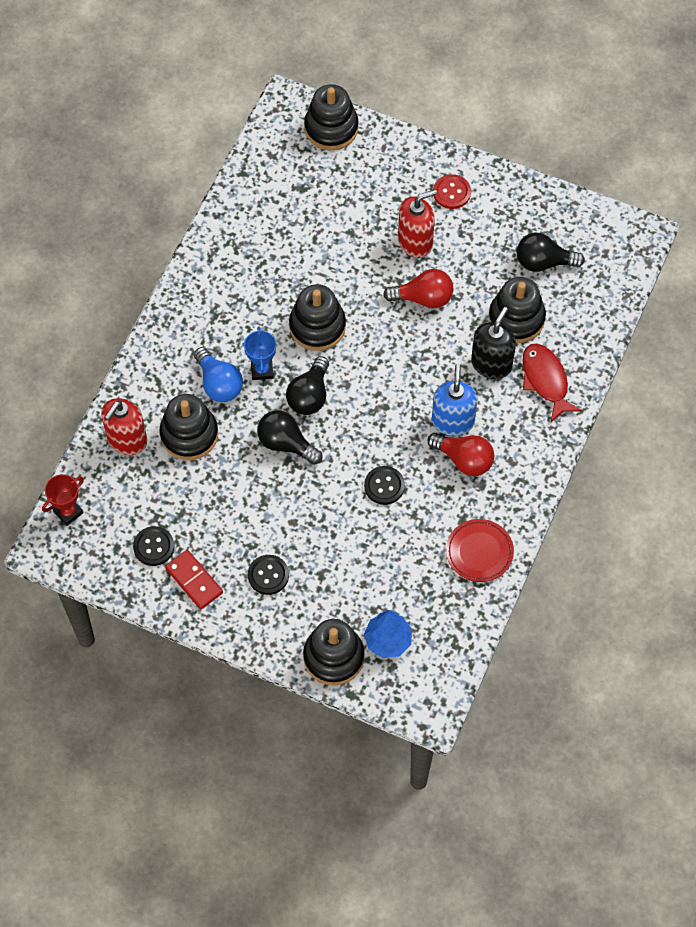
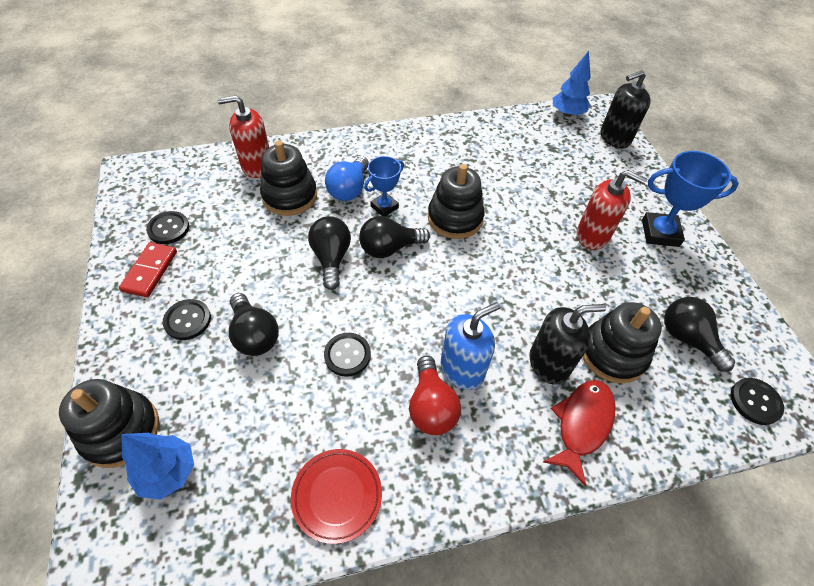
camera: 50 degrees right, 10 degrees down
(68, 512) = (169, 166): red trophy -> none
(270, 138) = (567, 113): none -> blue tree
(318, 537) = (254, 335): none -> black light bulb
(331, 128) = (614, 138): black stacking toy -> black soap dispenser
(423, 298) = (553, 271): red light bulb -> none
(451, 192) = (660, 233): red button -> blue trophy
(612, 266) = (755, 402): none -> black button

